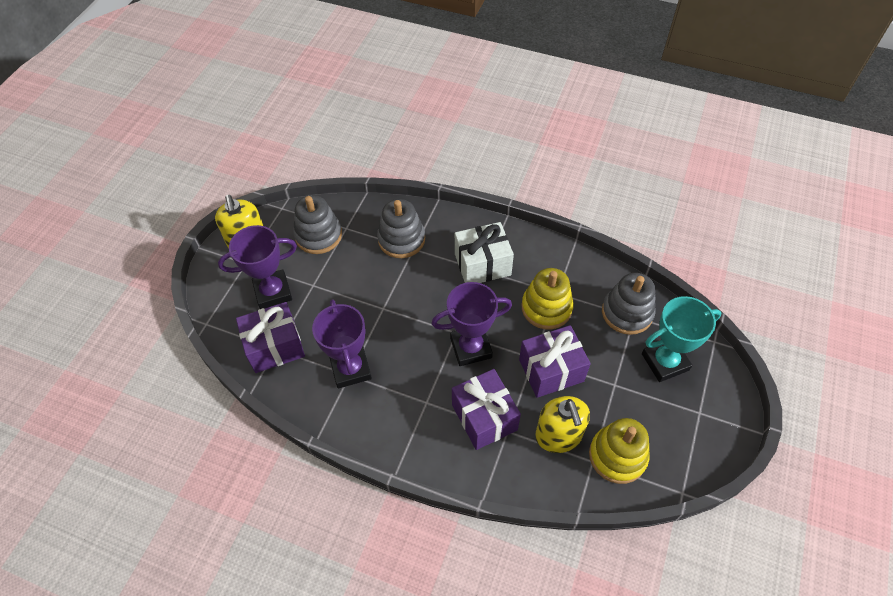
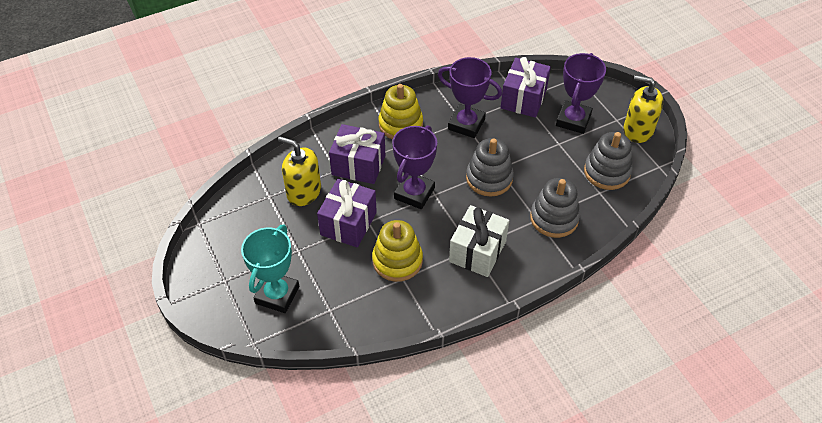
camera: 130 degrees right, 5 degrees down
(617, 456) = (257, 210): yellow stacking toy -> yellow stacking toy (400, 124)
(627, 313) = (337, 308): grey stacking toy -> grey stacking toy (489, 178)

